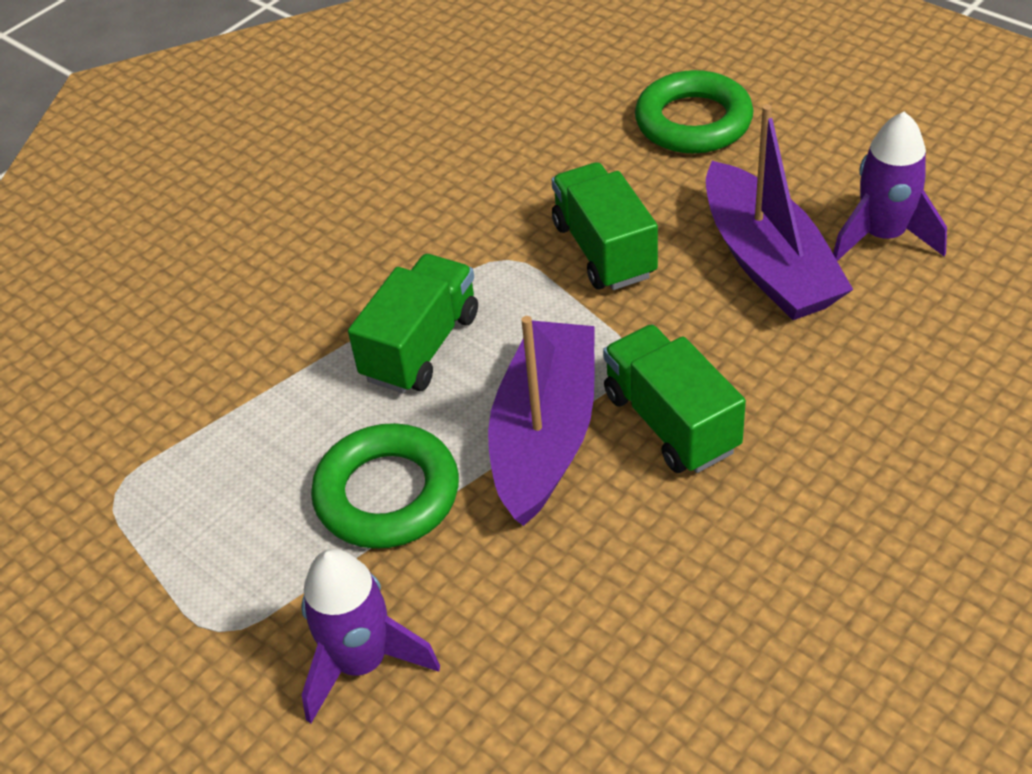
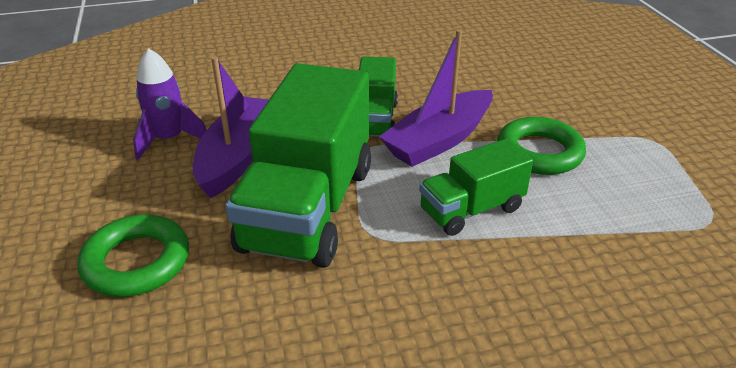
camera: 150 degrees left, 10 degrees down
(362, 662) = (585, 106): purple rocket -> none
(604, 250) = (309, 208): green truck -> green truck, size x1.88

